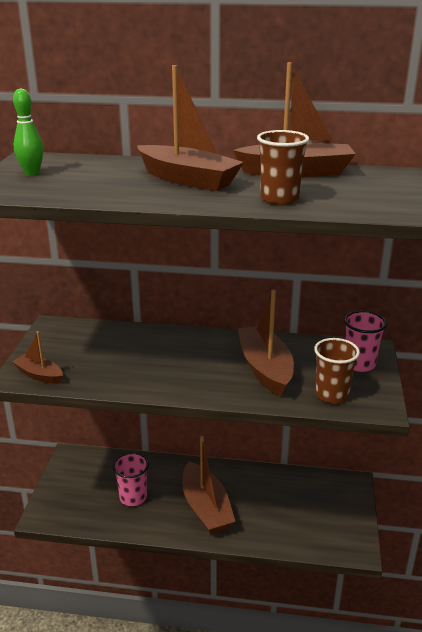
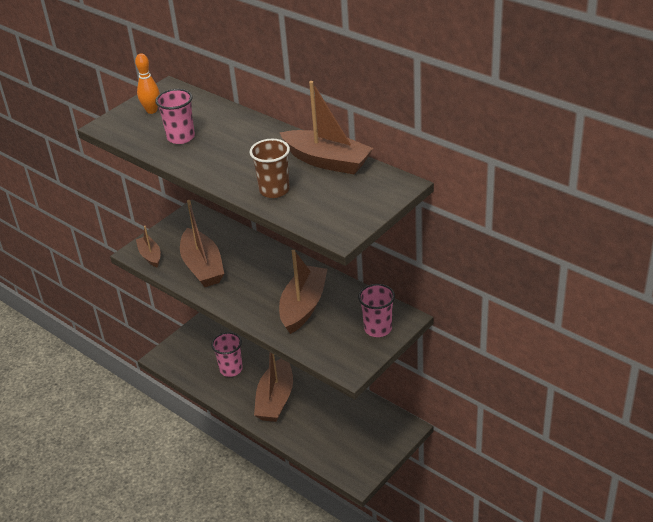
camera: 35 degrees right, 10 degrees up
(32, 173) = (151, 110): green bowling pin -> orange bowling pin
(101, 184) = (181, 137): none -> pink cup
(187, 179) = (241, 148): brown boat -> brown boat (202, 267)
(331, 394) = (327, 346): brown cup -> none

